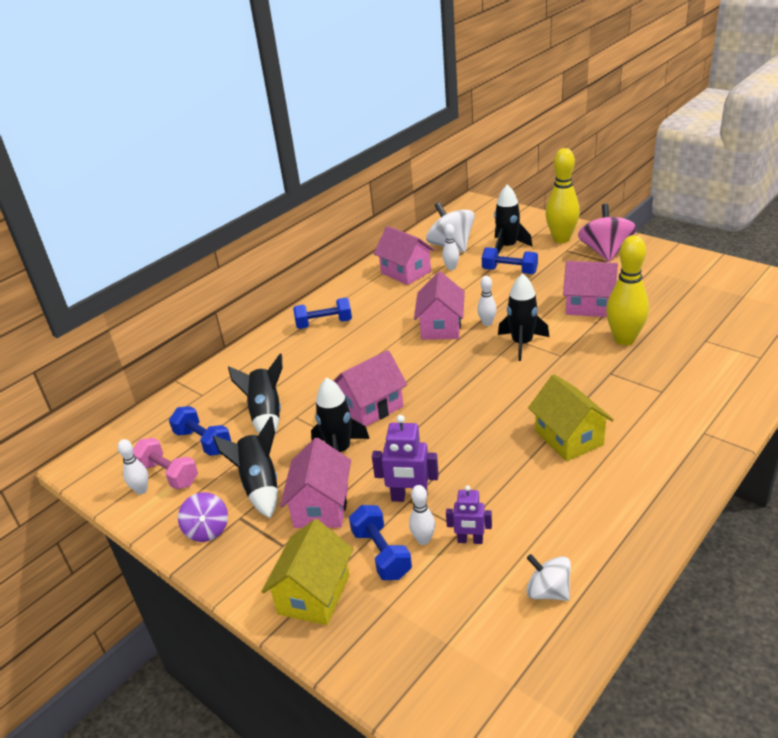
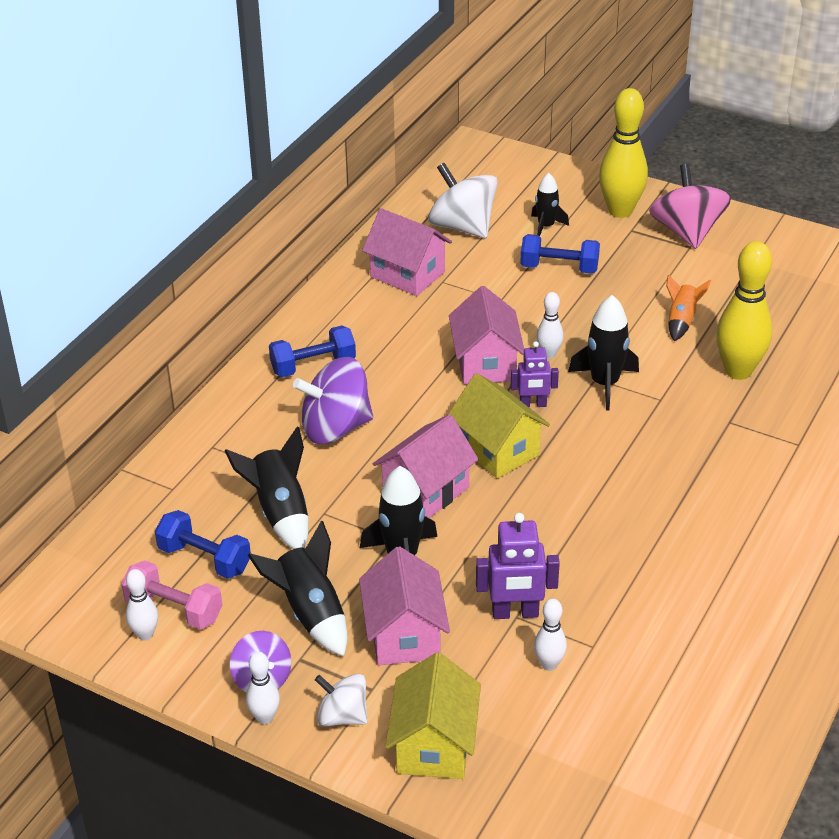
camera: 15 degrees left, 5 degrees up
(324, 362) = (335, 428): none -> purple spinning top
(381, 554) = (502, 687): blue dumbbell -> none
(451, 268) = (473, 265): white bowling pin -> white bowling pin (265, 717)
(470, 540) = (606, 659): purple robot -> purple robot (533, 404)
(507, 247) = (546, 226): black rocket -> black rocket, size x0.64
(548, 591) = (713, 711): white spinning top -> white spinning top (342, 716)
(569, 438) = (696, 516): yellow house -> yellow house (497, 450)
(589, 306) = (681, 321): pink house -> orange rocket

